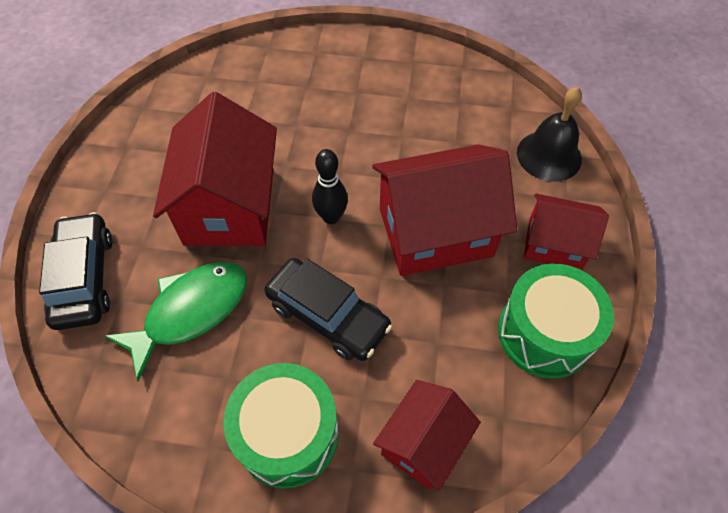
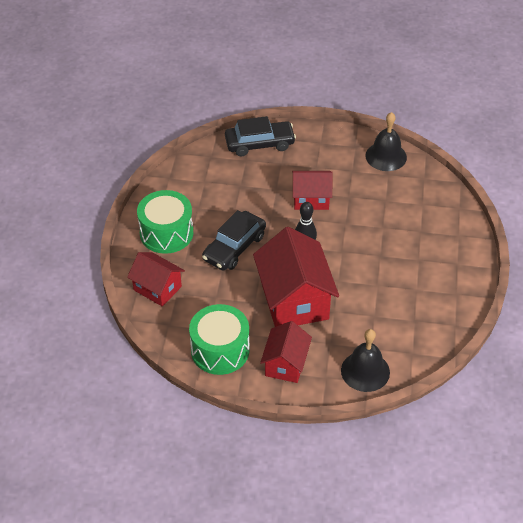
camera: 90 degrees right, 10 degrees down
(155, 113) = (386, 156): none -> black bell
(191, 312) = (238, 189): green fish -> none
(230, 206) = (311, 199): red house -> red house, size x0.58

